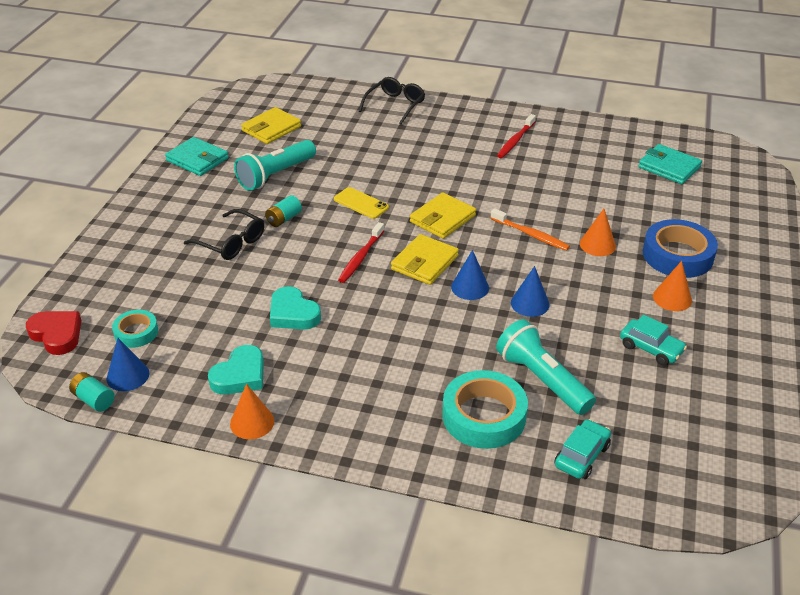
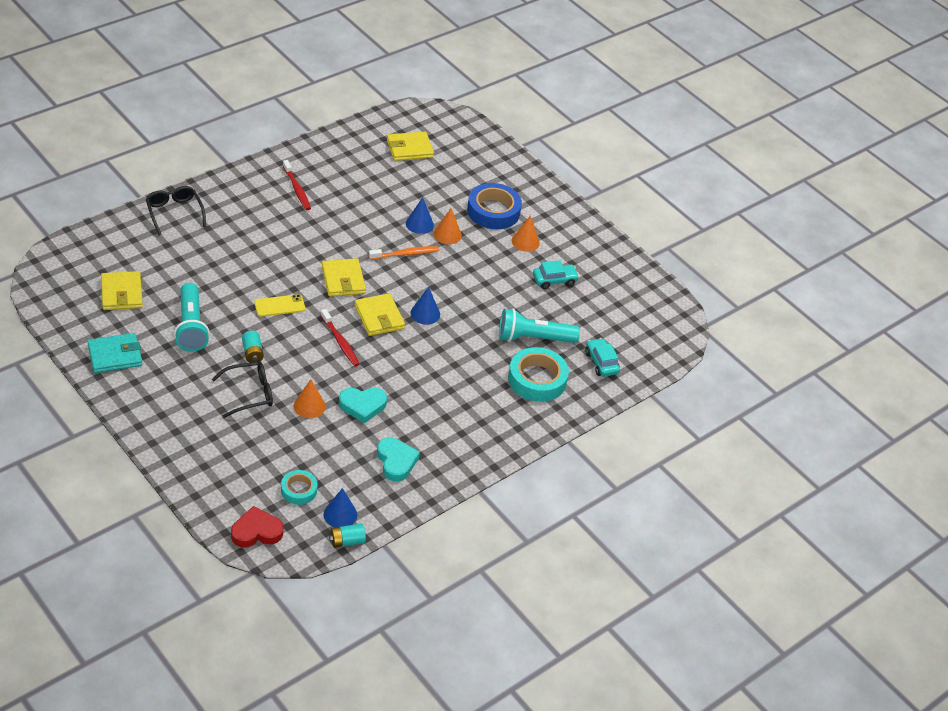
camera: 60 degrees left, 5 degrees up
(252, 422) = (443, 478): orange cone -> orange cone (309, 406)
(530, 303) = (467, 299): blue cone -> blue cone (419, 224)
(669, 167) = (409, 149): turquoise wallet -> yellow wallet

